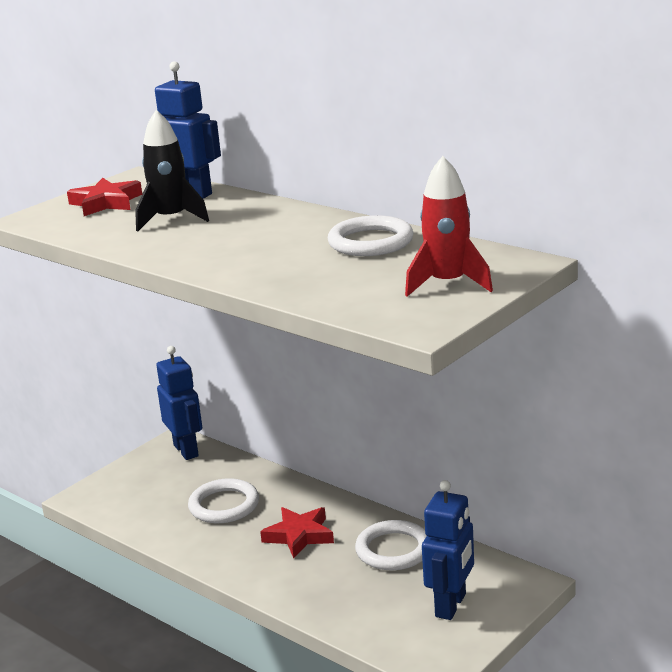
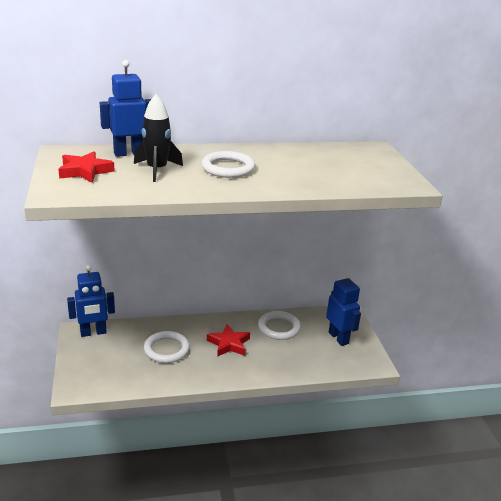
camera: 55 degrees left, 5 degrees up
(186, 450) = (93, 333): blue robot -> blue robot turned 150 degrees clockwise
(370, 242) = (293, 155): white ring -> white ring (228, 168)
(448, 284) = (374, 164): red rocket -> none

